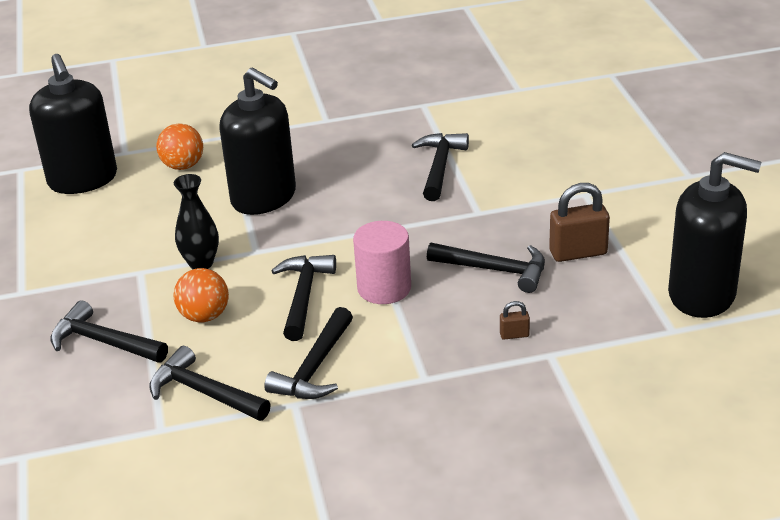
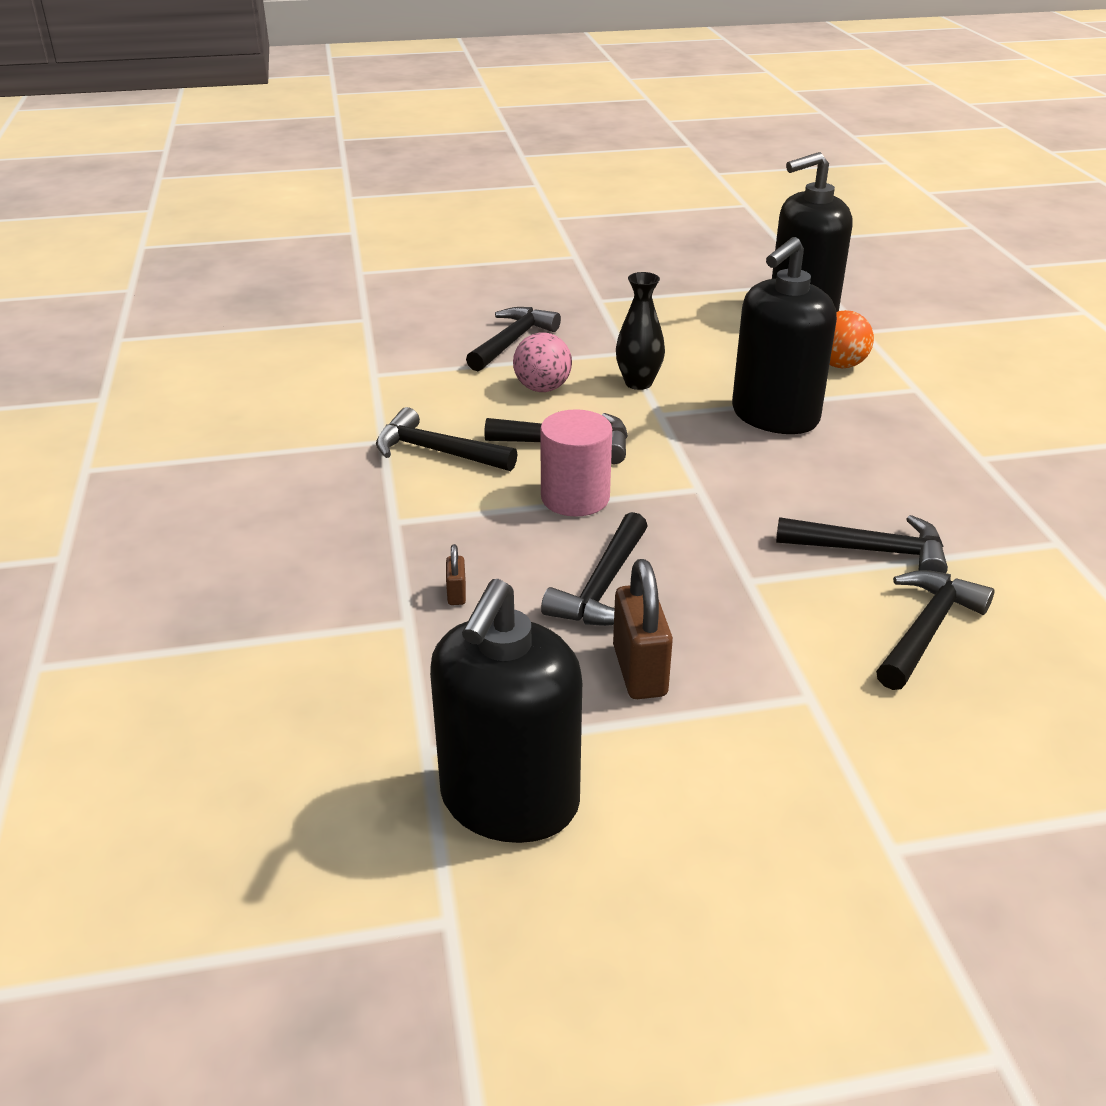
camera: 90 degrees right, 0 degrees up
(204, 316) = (542, 388): orange ball -> pink ball
(204, 392) = (418, 393): black hammer -> black hammer (927, 630)

